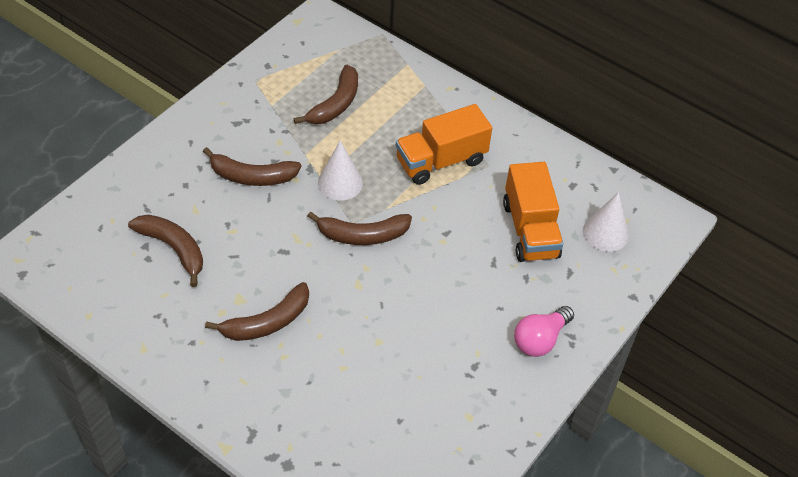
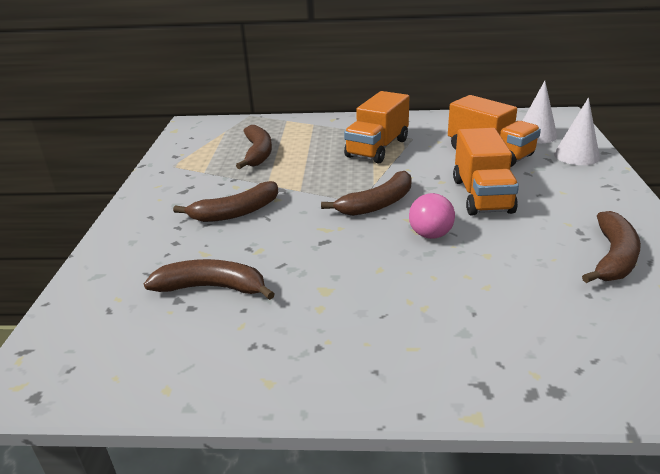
camera: 30 degrees left, 20 degrees down
(267, 322) = (374, 292): brown banana -> brown banana (613, 257)
(340, 183) = (317, 186): white cone -> white cone (576, 155)
(452, 279) = (482, 196): none -> orange truck
(540, 339) = (593, 196): pink light bulb -> pink light bulb (431, 228)

